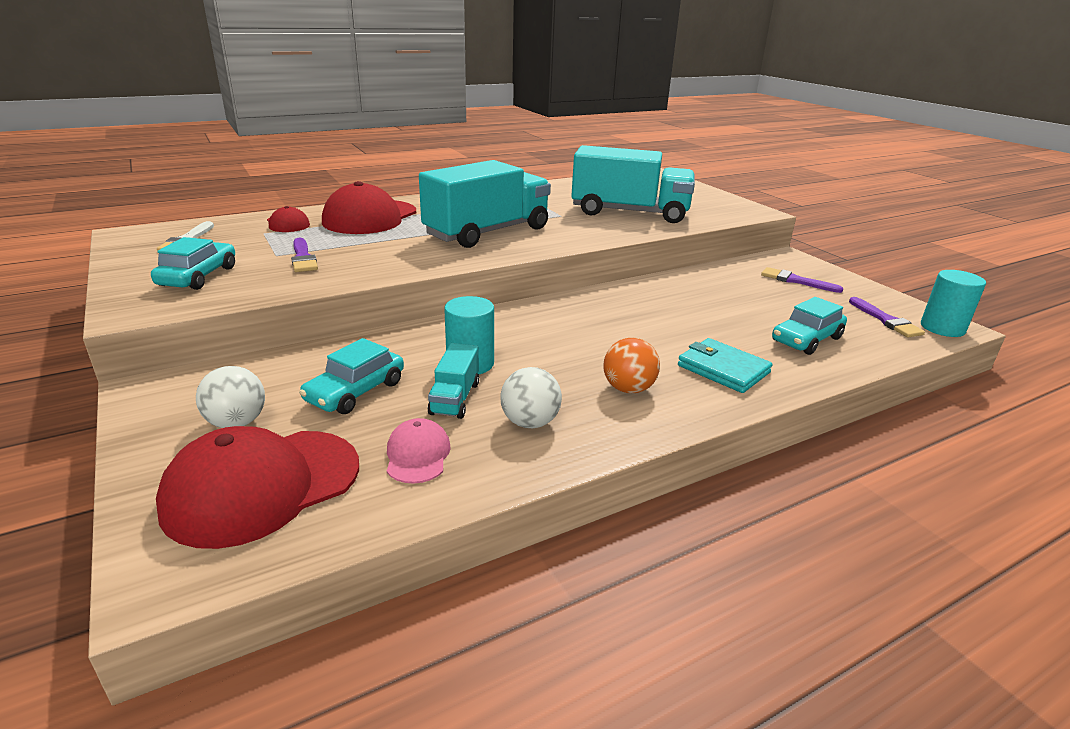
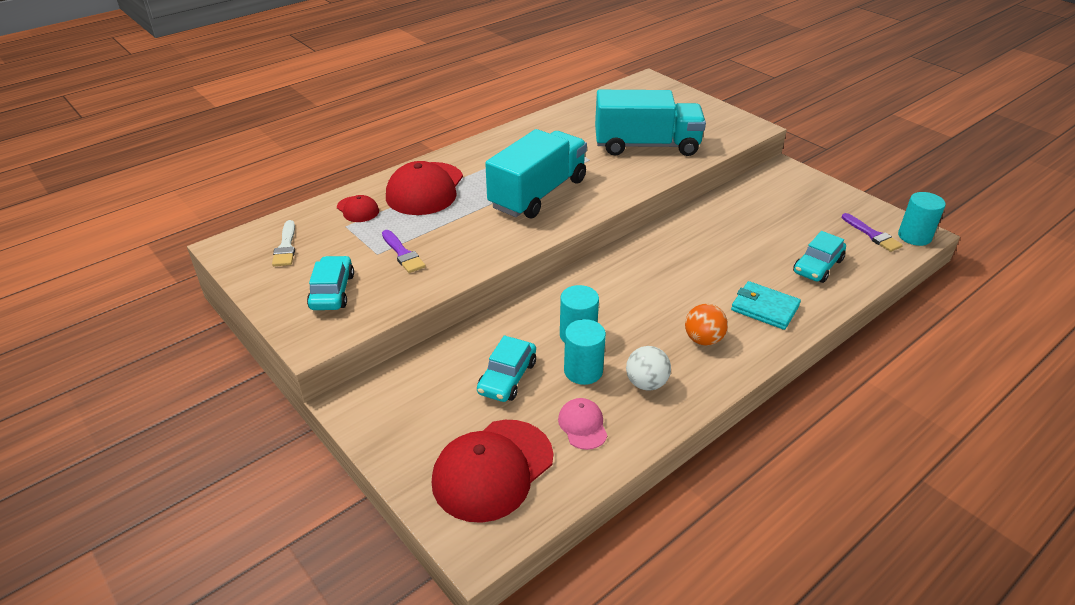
camera: 10 degrees left, 10 degrees up
(237, 423) = (439, 421): white ball -> none
(455, 398) = (583, 371): turquoise truck -> turquoise cylinder
(795, 281) = (796, 198): purple brush -> none

